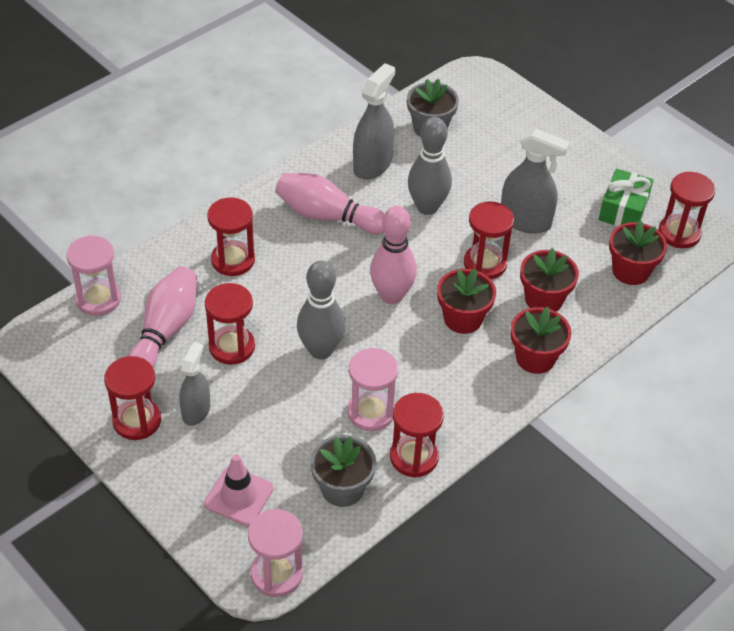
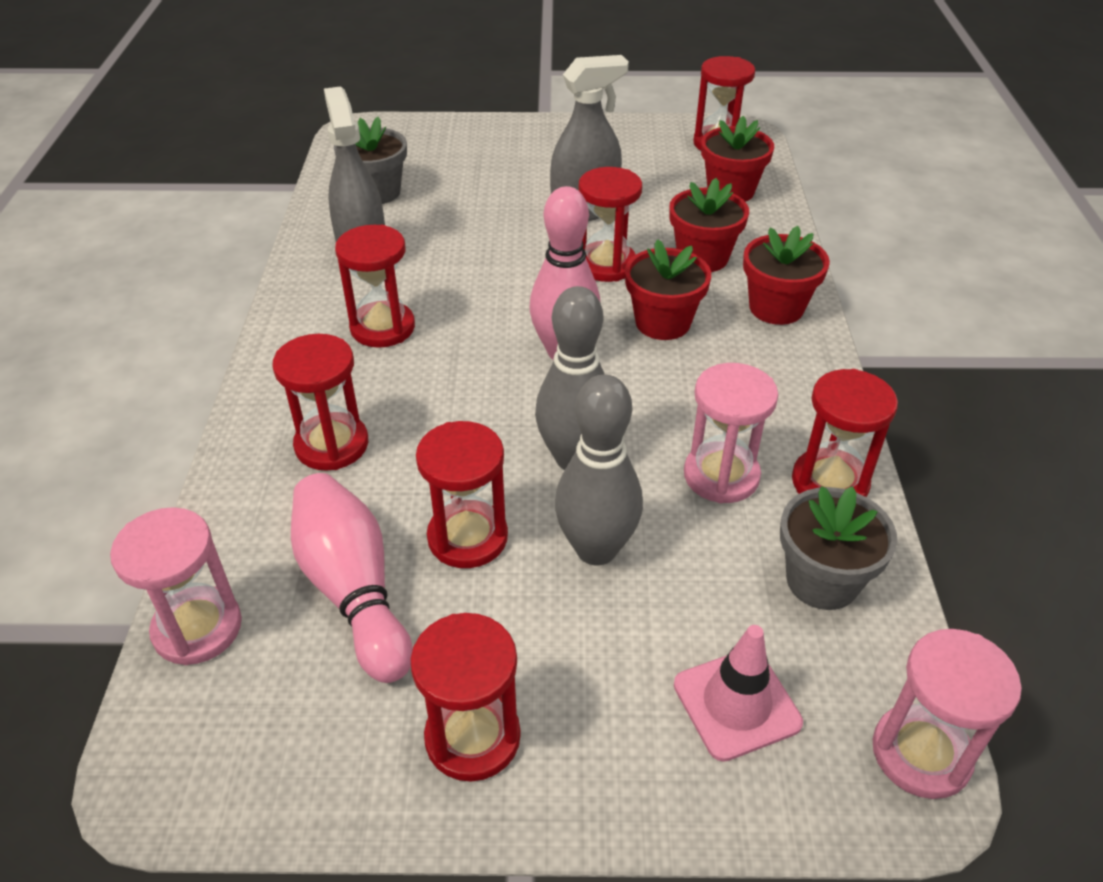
camera: 45 degrees left, 5 degrees down
(196, 411) = (533, 650): grey spray bottle -> none
(327, 216) = (382, 328): pink bowling pin -> red hourglass
(427, 207) = (477, 255): grey bowling pin -> grey bowling pin (596, 549)
(623, 209) = (649, 153): green gift -> none

